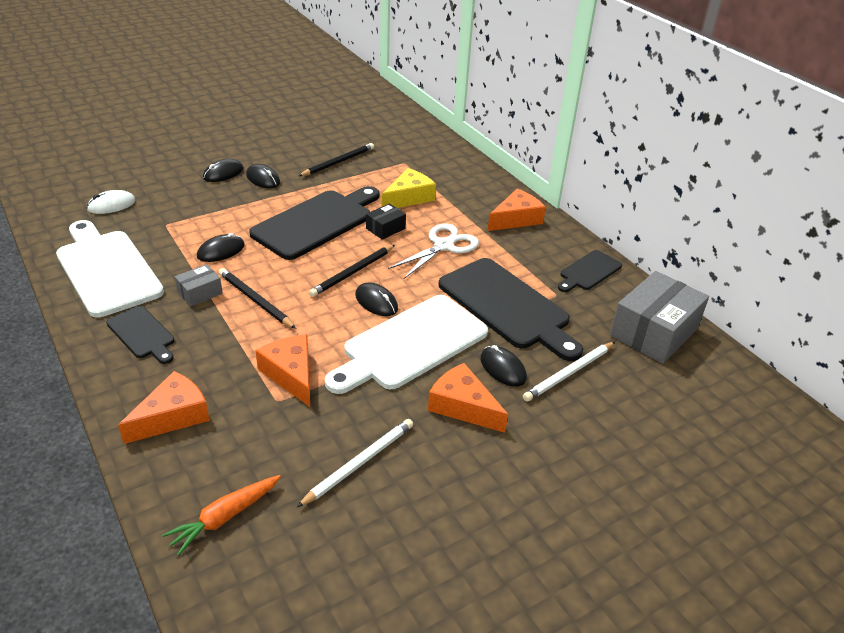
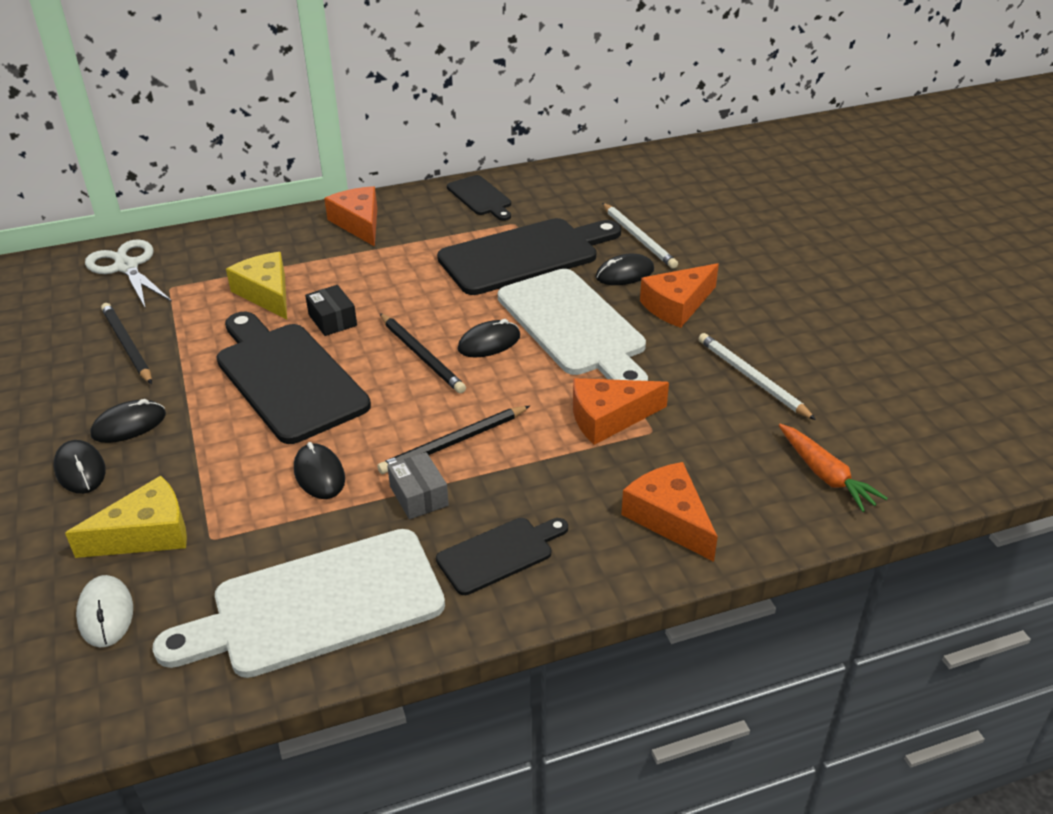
camera: 75 degrees left, 0 degrees up
(171, 204) = (146, 533): none -> yellow cheese
(443, 246) = (392, 281): white scissors -> white scissors (127, 267)
(654, 332) = (588, 183): grey box -> none

